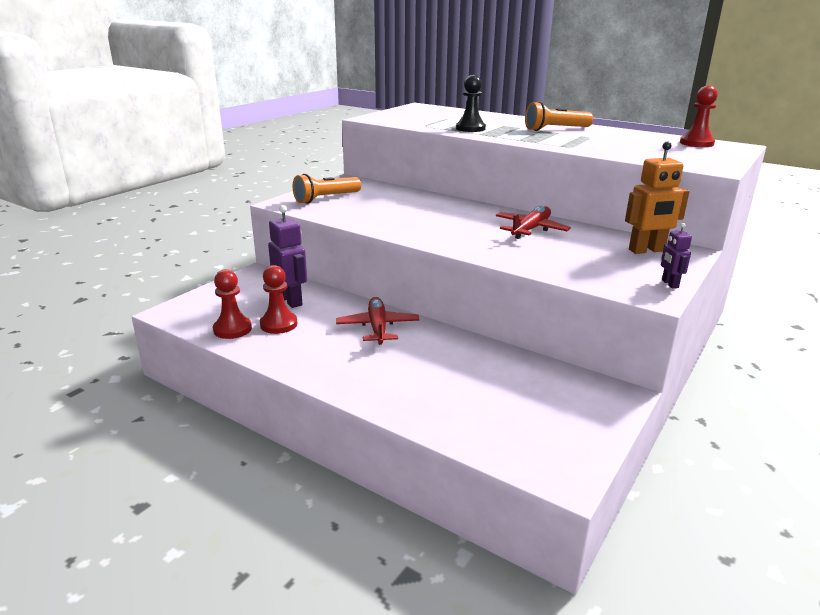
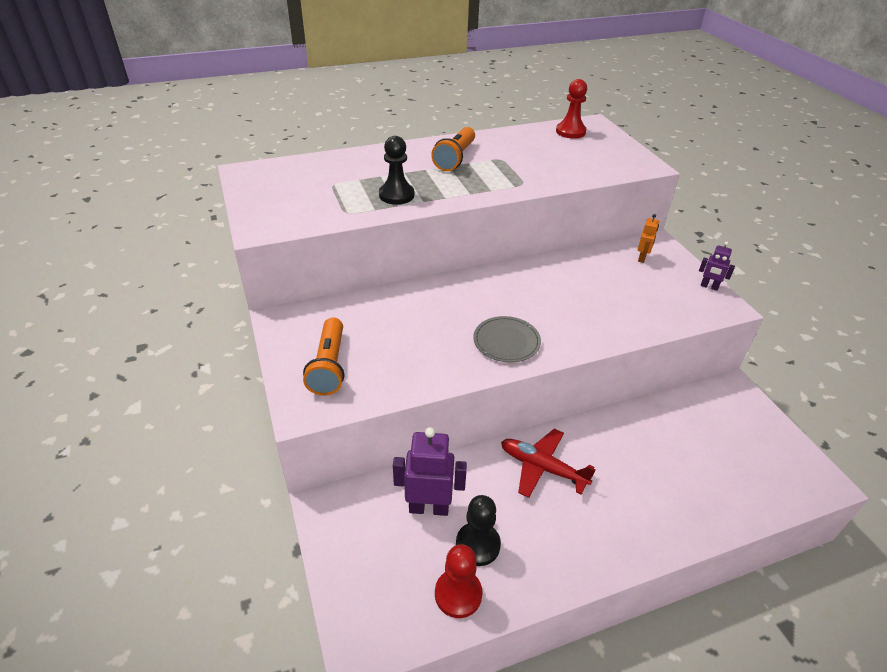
camera: 55 degrees left, 15 degrees up
(278, 324) = (477, 545): red pawn -> black pawn
(432, 231) = (506, 341): none -> grey plate
(530, 229) = (552, 284): red plane -> none
(647, 250) = (642, 258): orange robot -> orange robot, size x0.53

